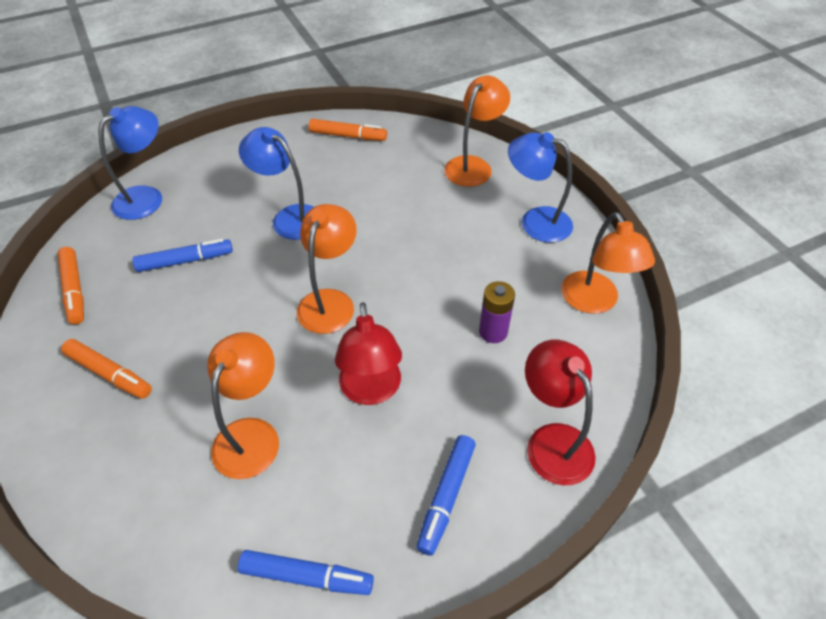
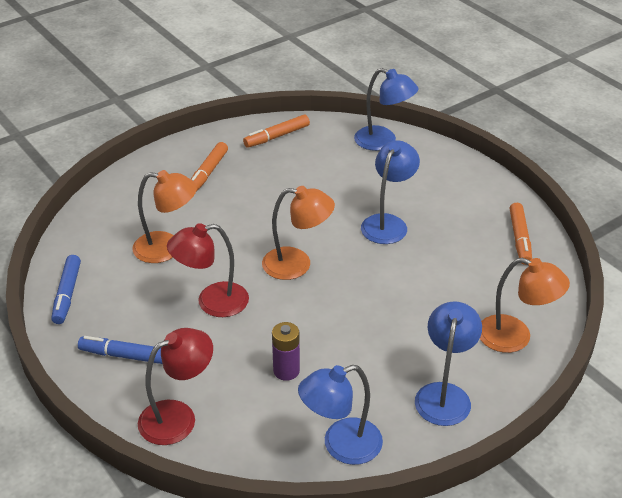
camera: 80 degrees right, 10 degrees down
(185, 261) = (319, 179): blue marker -> none
(594, 302) = (341, 445): orange lamp -> blue lamp

